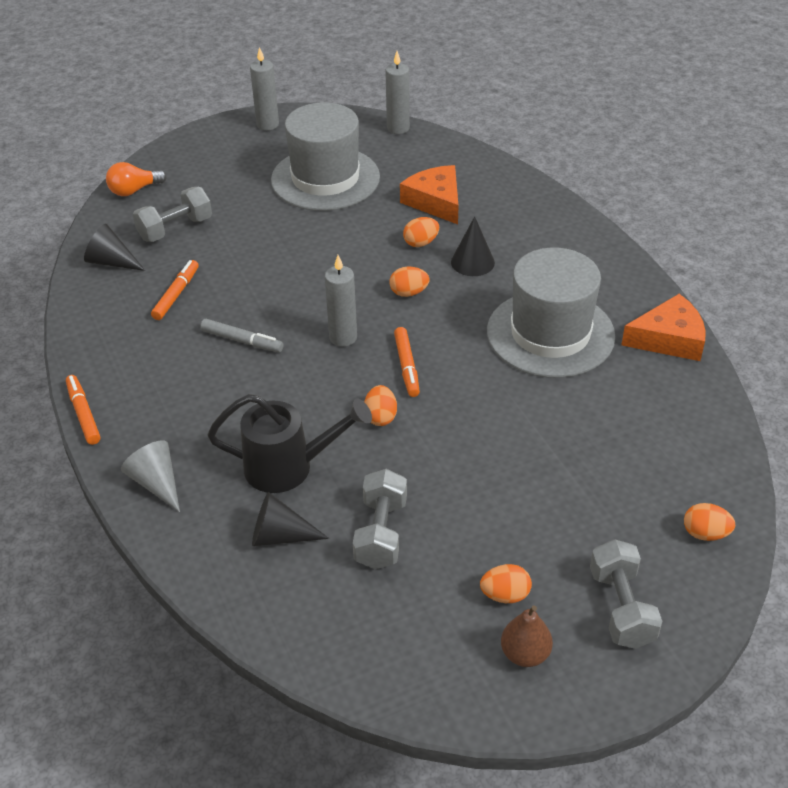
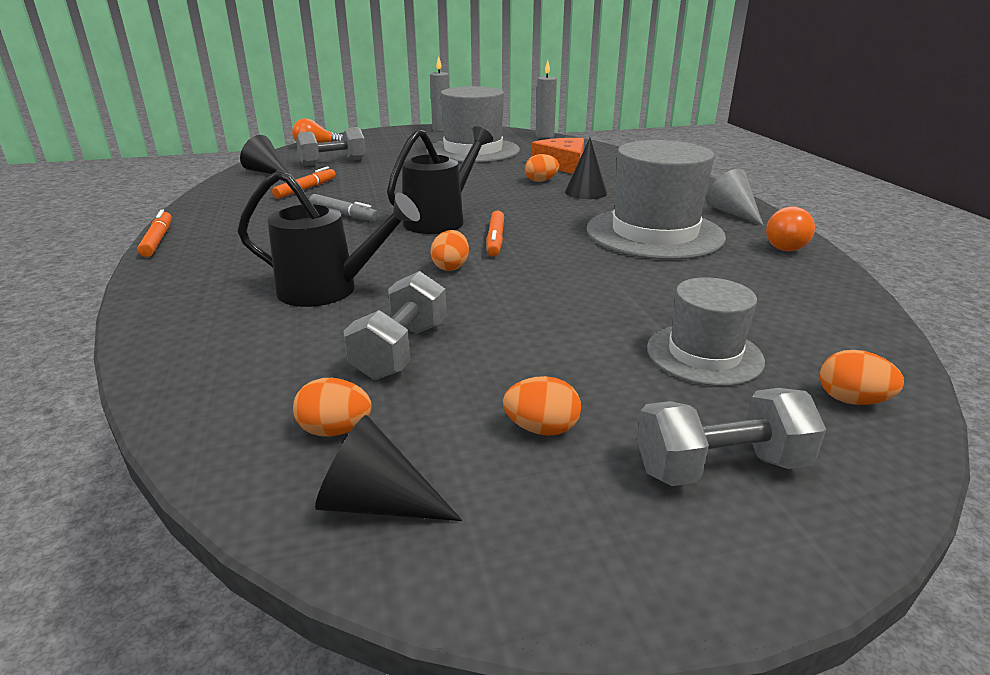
camera: 10 degrees right, 15 degrees down
(156, 483) = (180, 287): grey cone -> grey cone (732, 213)
(280, 536) = (278, 339): black cone -> black cone (377, 503)
(343, 337) = (441, 220): grey candle -> black watering can
(409, 293) = (518, 202): orange egg -> orange egg (335, 430)
(525, 654) = (551, 504): brown pear -> none
(605, 501) = (704, 354): none -> grey hat
(621, 608) = (720, 467): grey dumbbell -> grey dumbbell turned 75 degrees clockwise
(669, 339) = (787, 246): orange cheese -> orange light bulb

